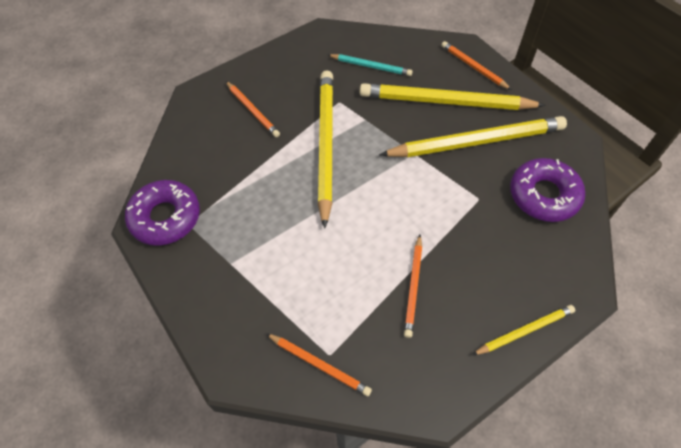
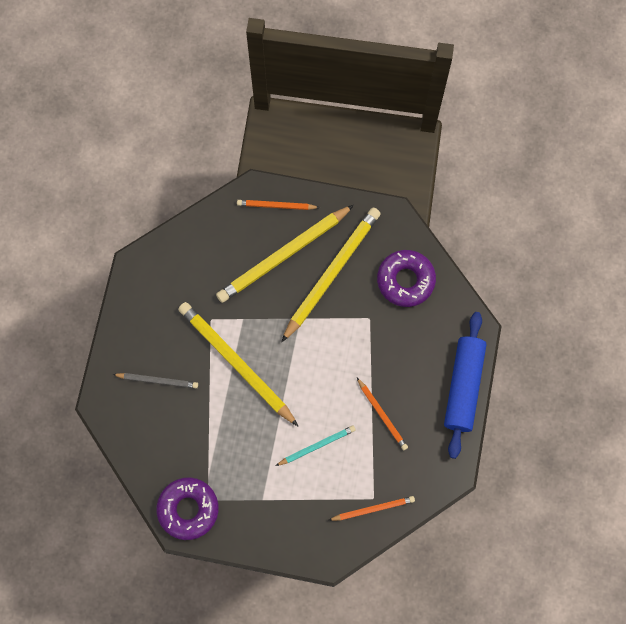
camera: 45 degrees left, 15 degrees up
(252, 110) = (157, 380): orange pencil -> grey pencil
(371, 66) = (203, 268): turquoise pencil -> turquoise pencil (317, 446)
(524, 331) = (463, 386): yellow pencil -> blue rolling pin

